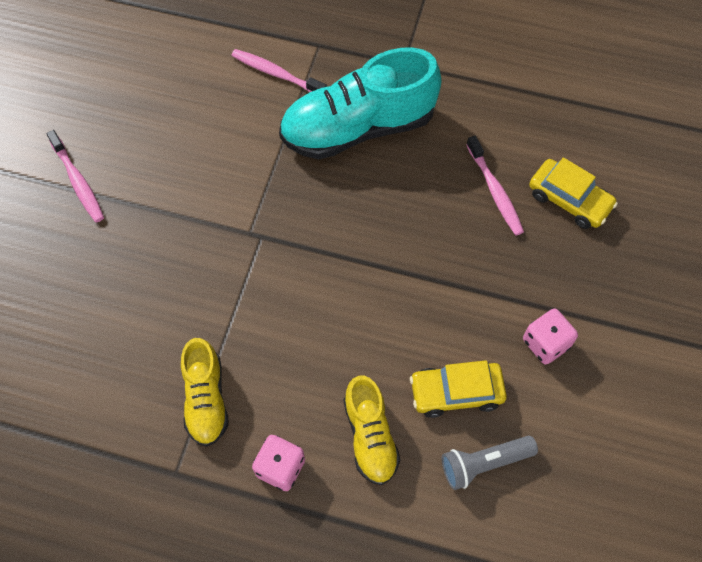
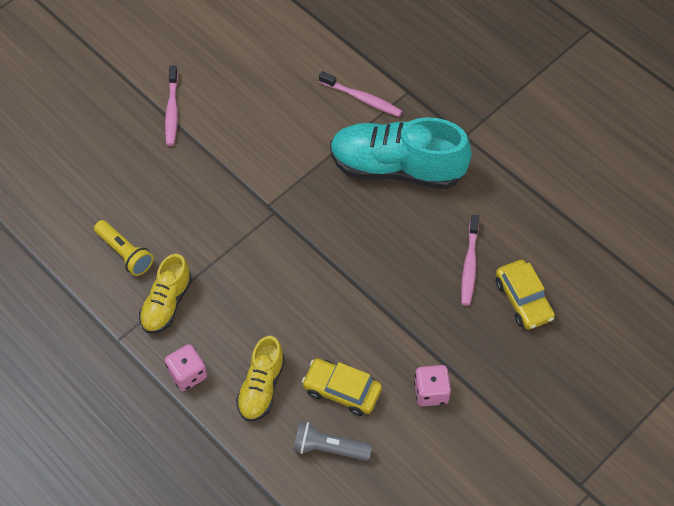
camera: 30 degrees right, 5 degrees down
(122, 367) = (125, 253): none -> yellow flashlight
(276, 74) = (362, 98): pink toothbrush -> pink toothbrush turned 150 degrees clockwise

